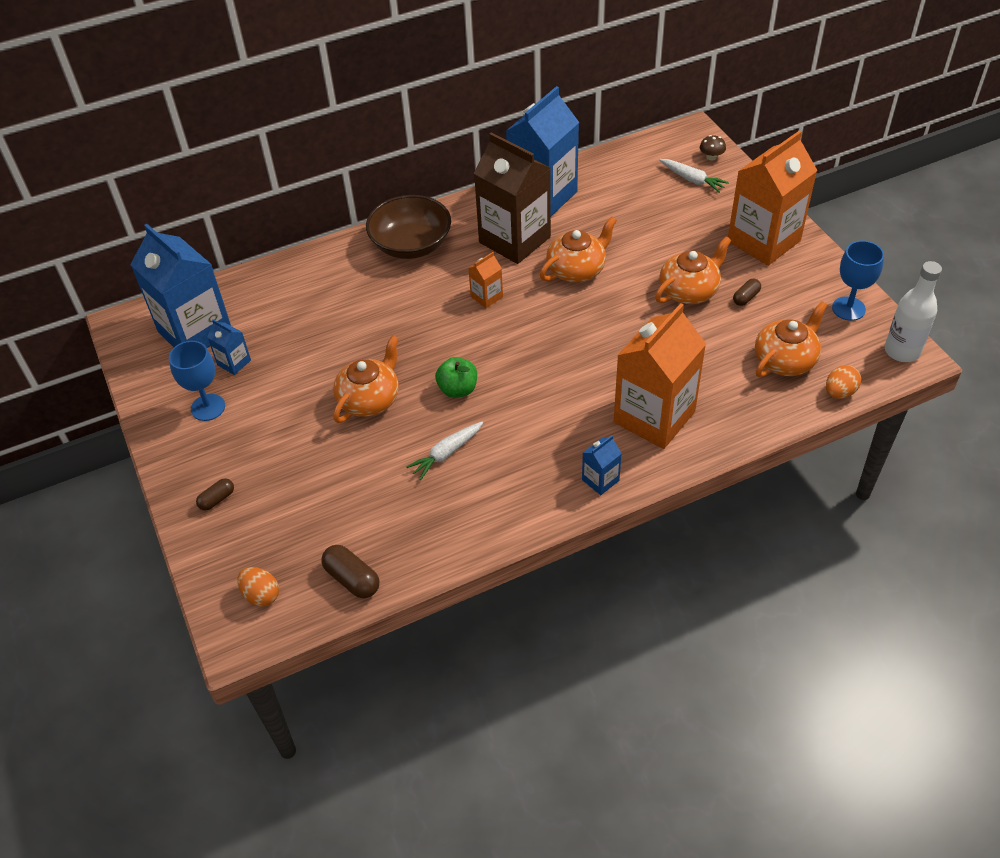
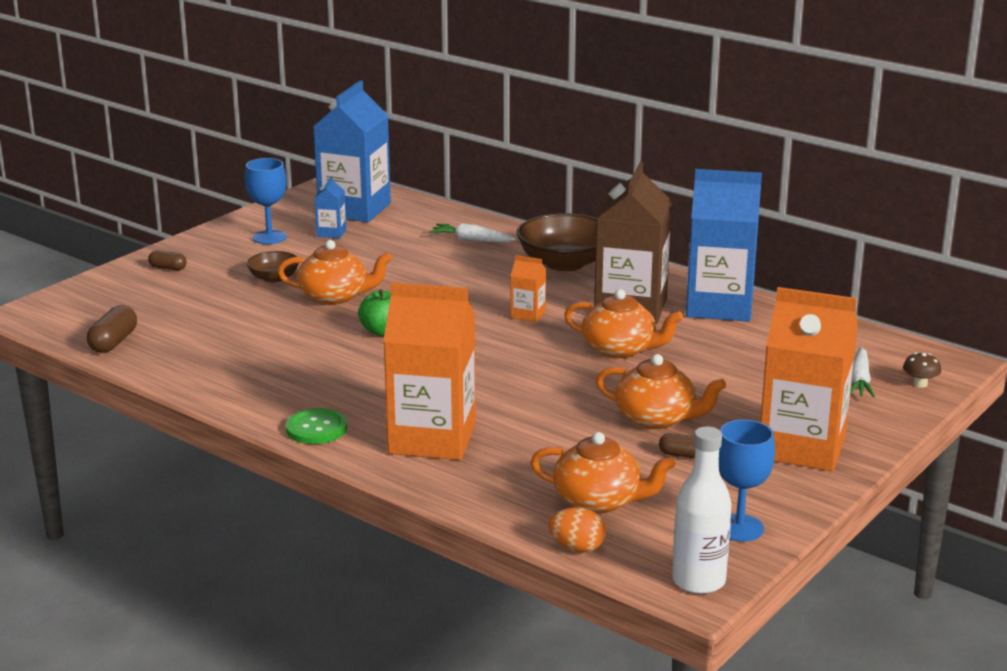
camera: 60 degrees right, 25 degrees down
(261, 595) = (75, 311): orange egg -> none
(300, 429) = (274, 278): none -> brown bowl
(446, 453) = (293, 346): white carrot -> white carrot (472, 240)
(600, 480) = (316, 428): blue carton -> green button

